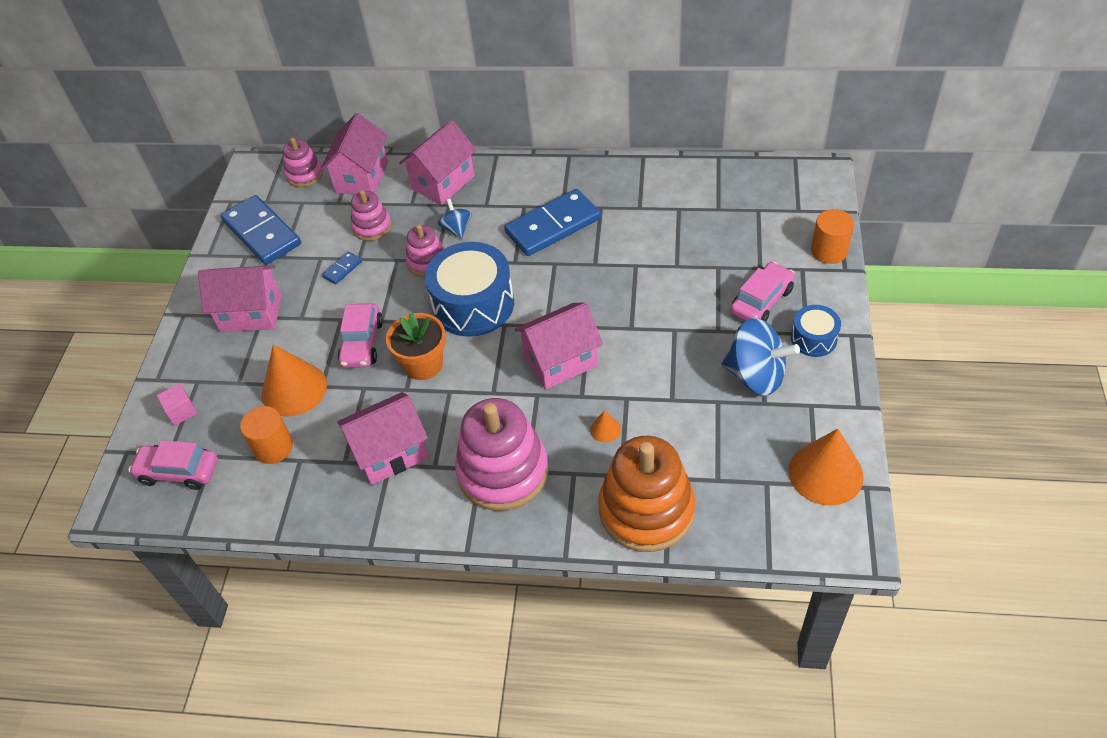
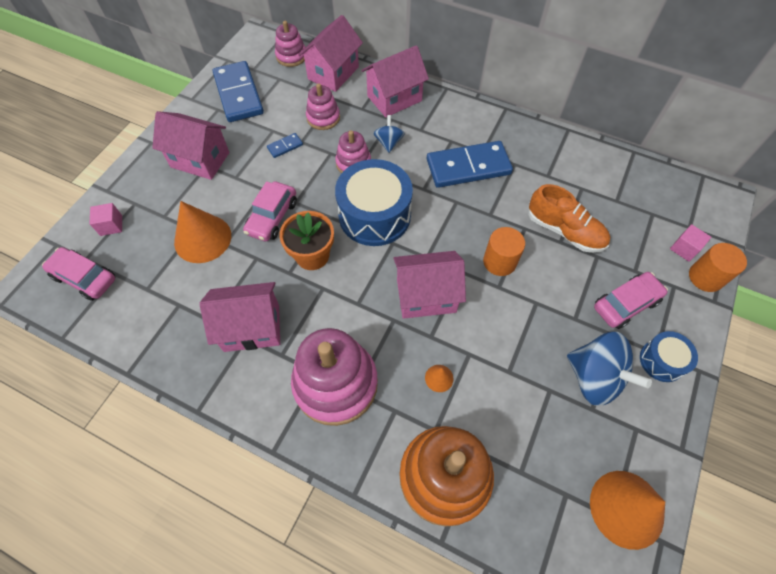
camera: 15 degrees right, 10 degrees up
(273, 447) = (164, 285): orange cylinder -> orange cylinder (499, 262)
(677, 254) = (564, 231): none -> orange shoe
(800, 232) = (684, 248): none -> pink cube

